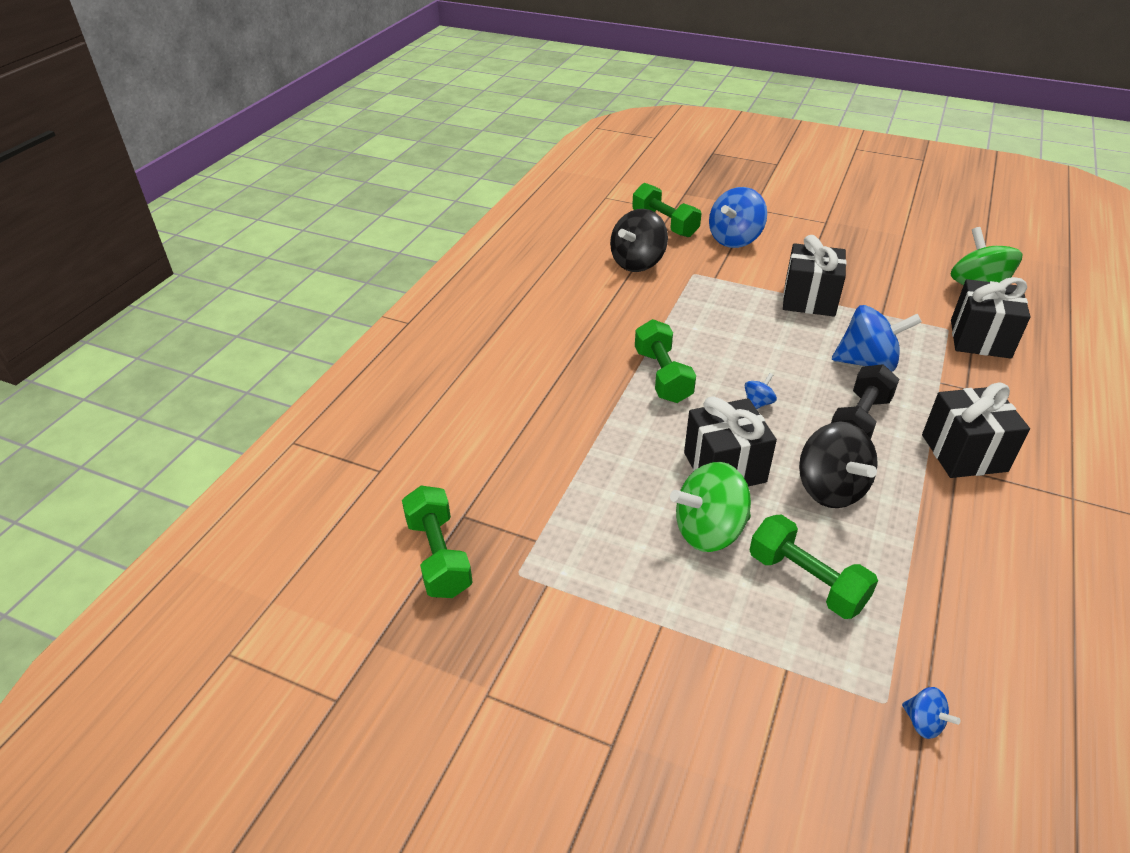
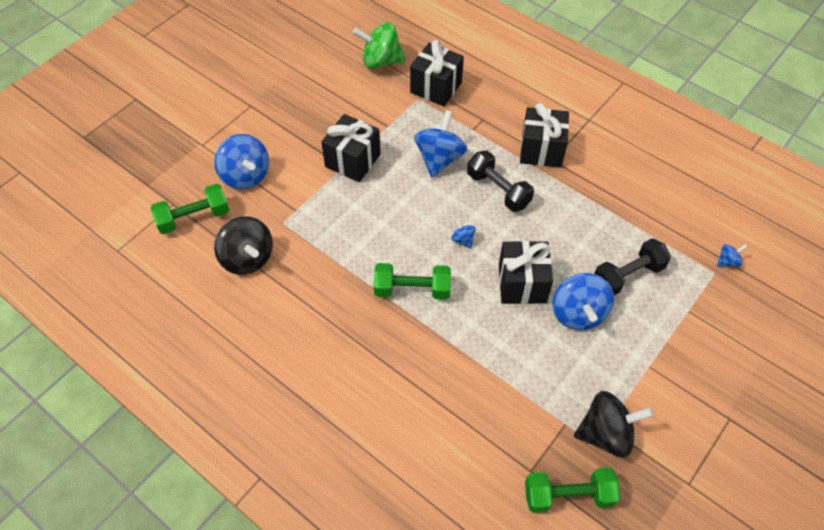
camera: 75 degrees left, 15 degrees up
(709, 531) = (578, 313): green spinning top -> blue spinning top
(806, 581) = (628, 275): green dumbbell -> black dumbbell
(830, 489) = (556, 232): black spinning top -> black spinning top (606, 434)

